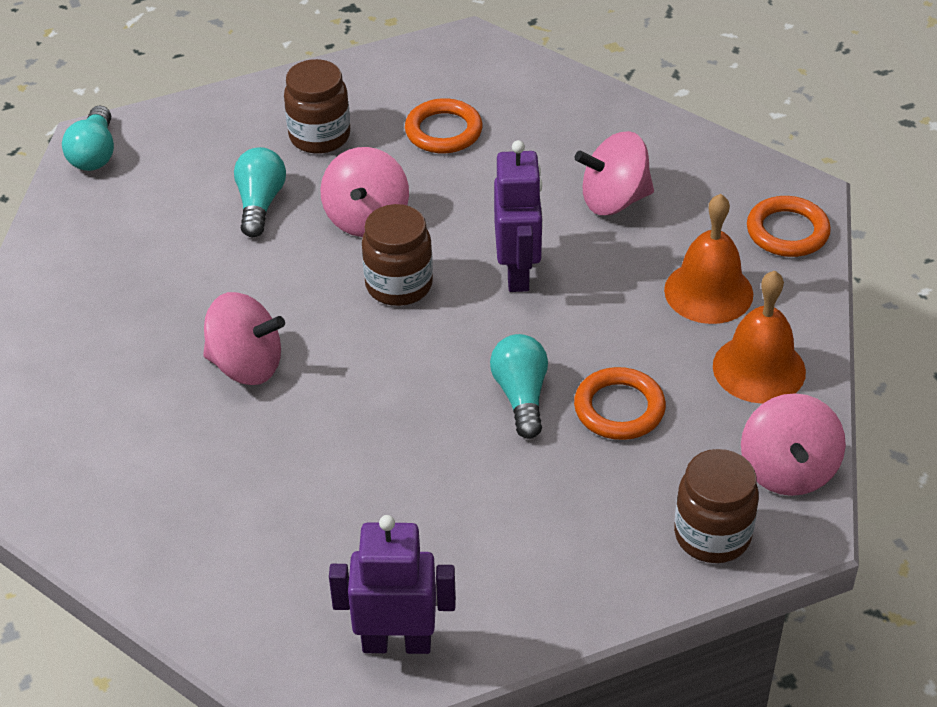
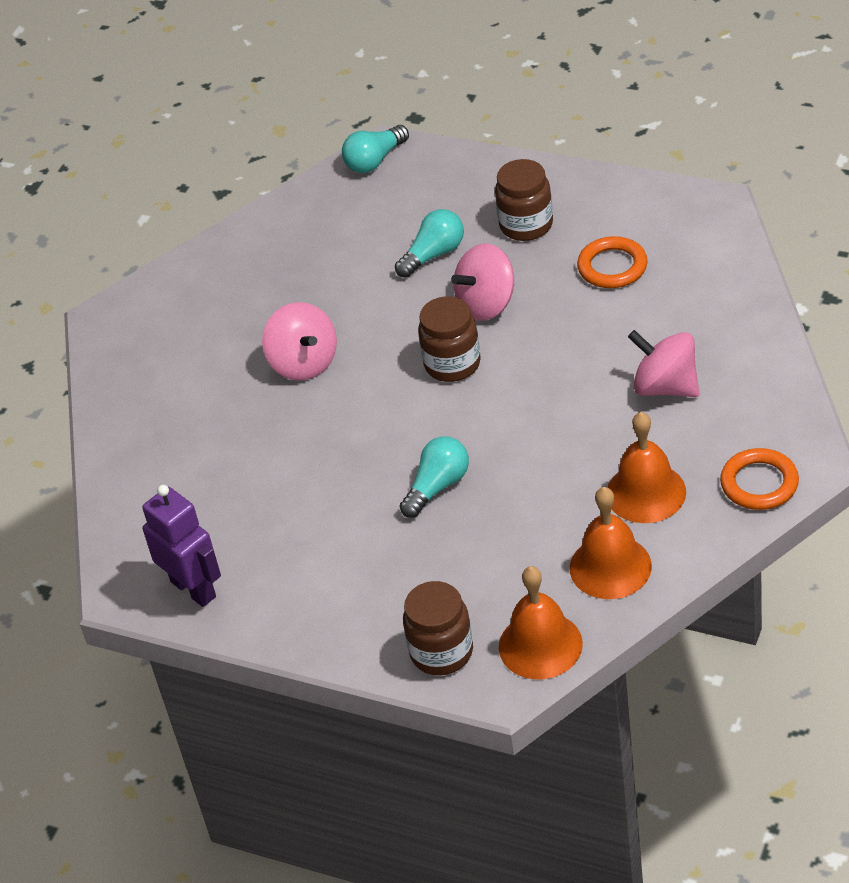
camera: 50 degrees right, 0 degrees up
(518, 272) = (537, 401): purple robot -> none
(619, 408) = (487, 534): orange ring -> none
(787, 470) = (540, 645): pink spinning top -> orange bell

